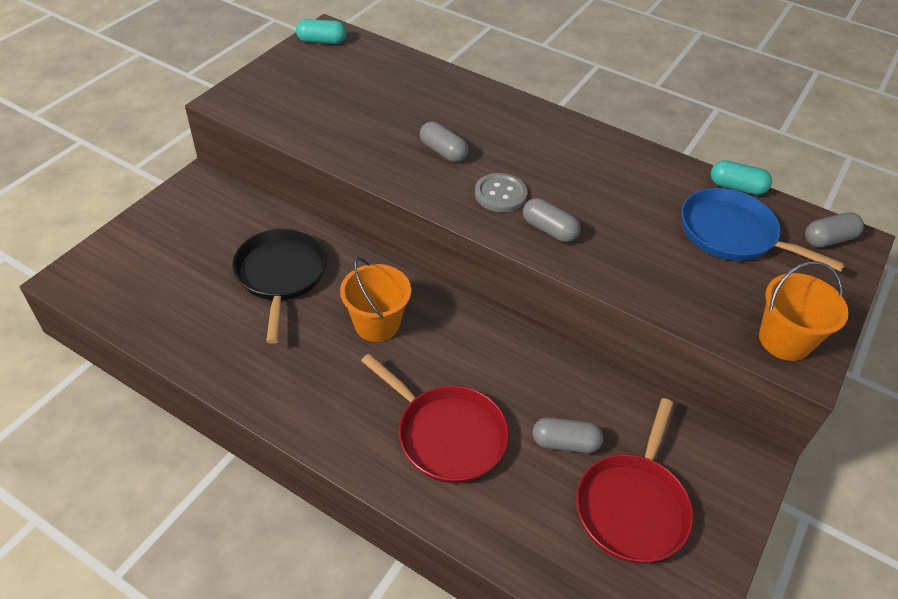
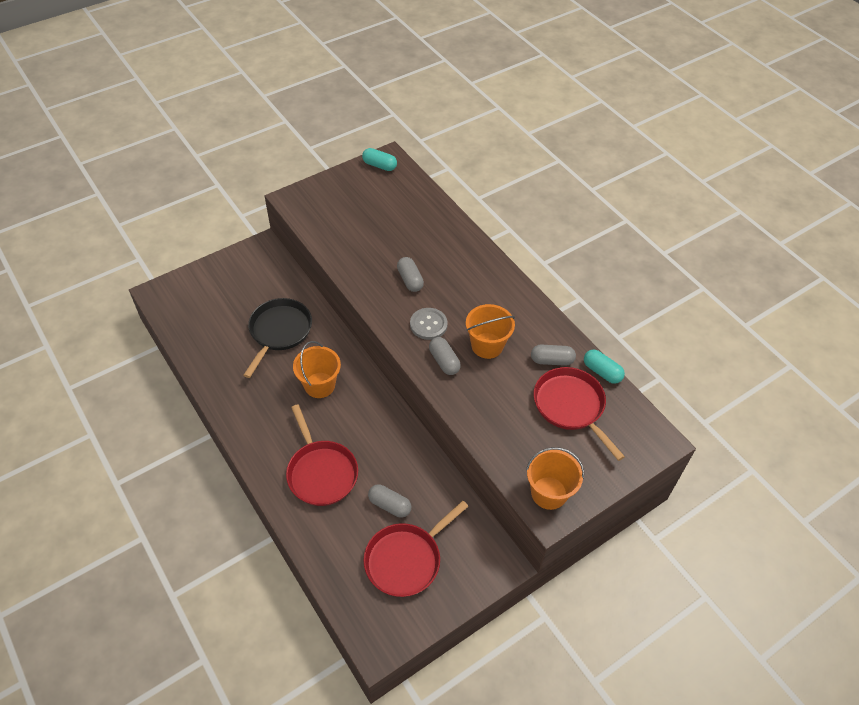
camera: 25 degrees right, 5 degrees up
(588, 197) = (487, 345): none -> orange bucket
(732, 234) = (571, 406): blue pan -> red pan
(828, 239) = (640, 434): grey capsule -> grey capsule (551, 360)

